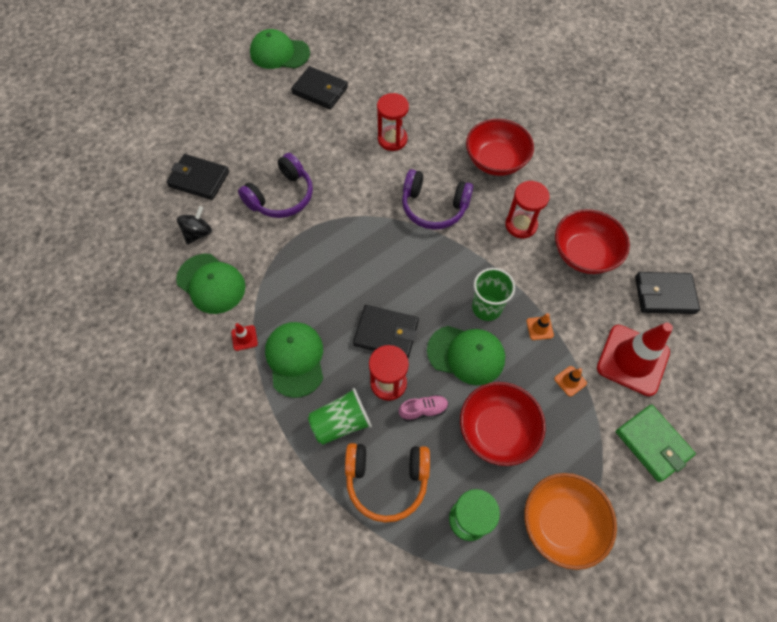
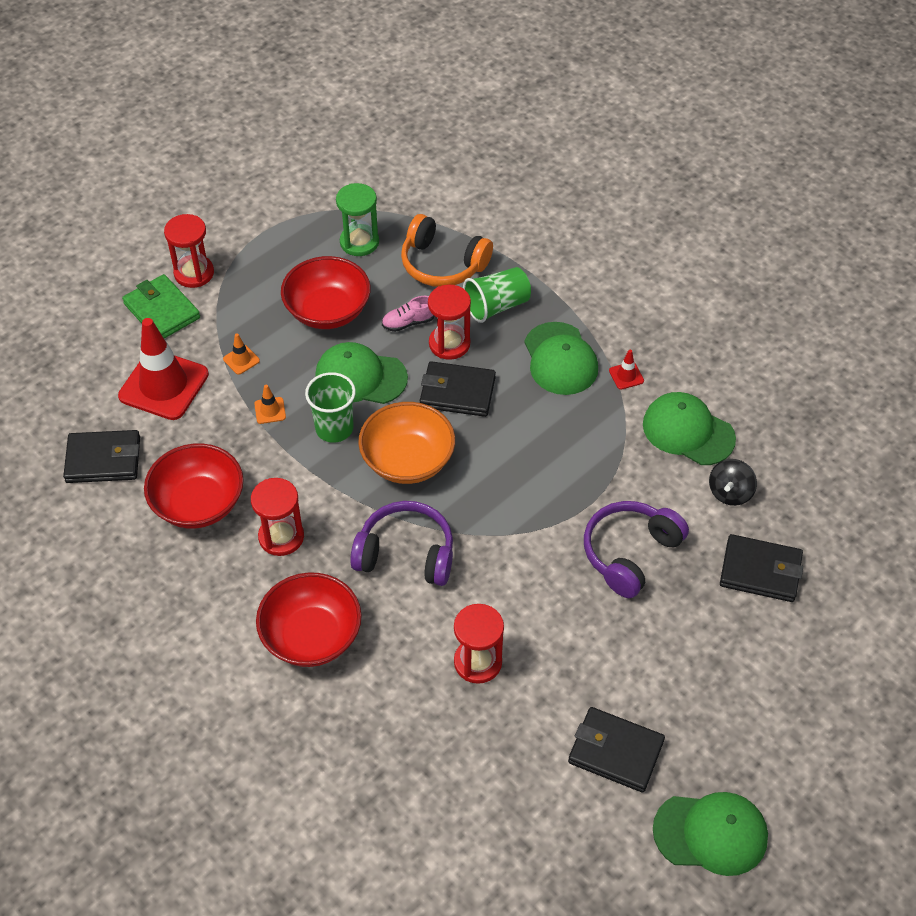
camera: 175 degrees right, 10 degrees down
(386, 480) = (442, 264): orange headphones -> orange headphones turned 150 degrees counterclockwise
(561, 523) = (269, 245): orange bowl -> orange bowl (407, 460)
(631, 490) = (194, 273): none -> red hourglass

